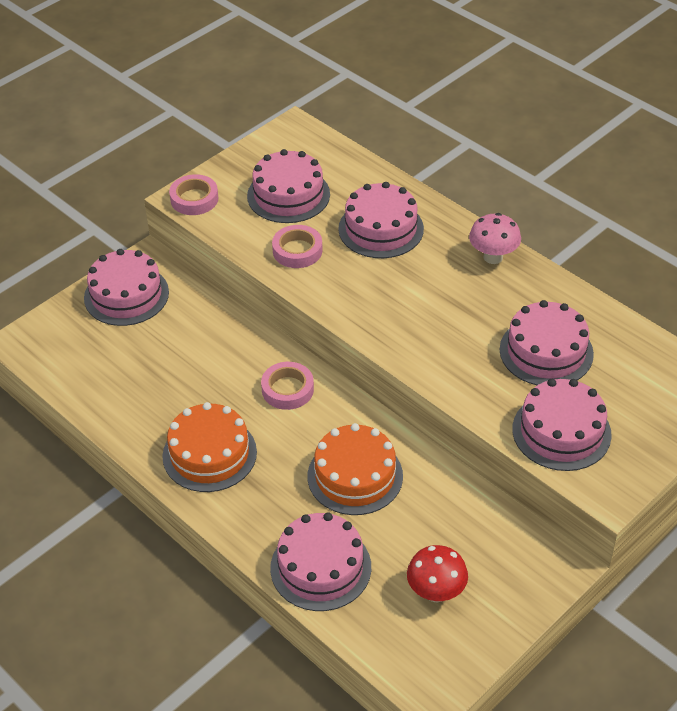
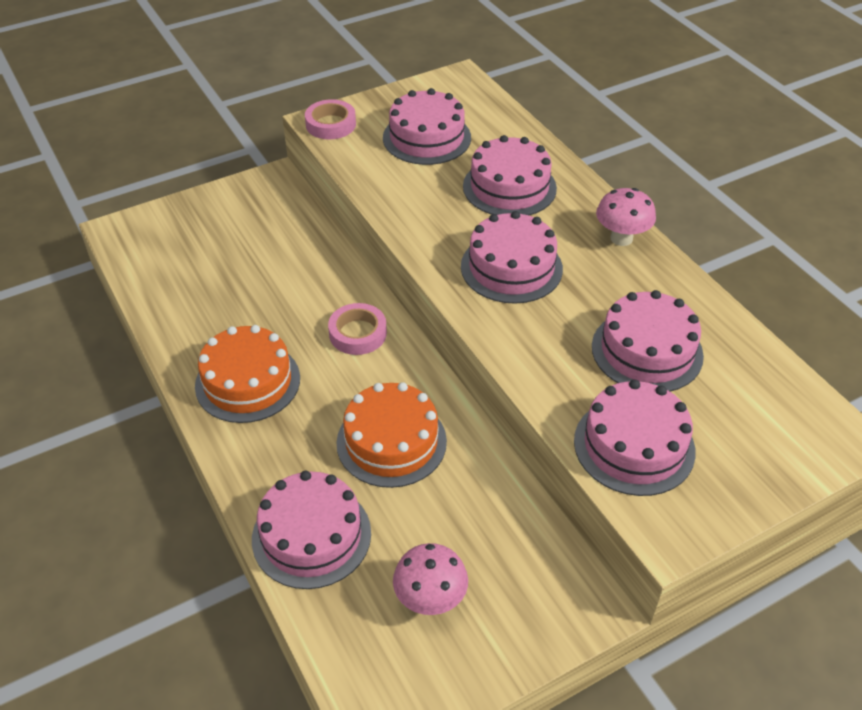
camera: 15 degrees right, 0 degrees up
(126, 295) = (238, 207): pink cake -> pink cake (511, 267)
(297, 250) = (412, 192): pink tape -> none
(436, 592) = (430, 600): red mushroom -> pink mushroom

